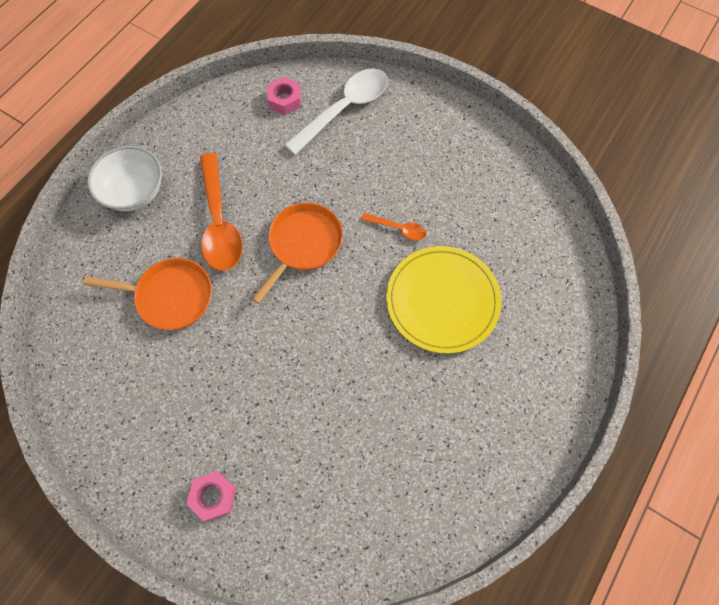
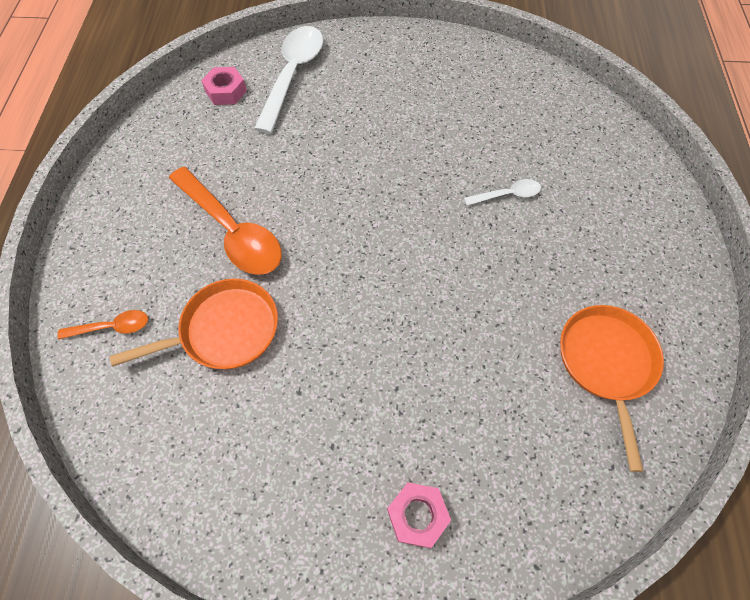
camera: 30 degrees left, 5 degrees down
(134, 191) = (112, 245): white bowl -> none
(303, 244) = (336, 210): orange pan -> orange pan (606, 363)
(398, 229) = (419, 153): orange spoon -> orange spoon (112, 327)
(442, 300) = (507, 195): yellow plate -> white spoon

